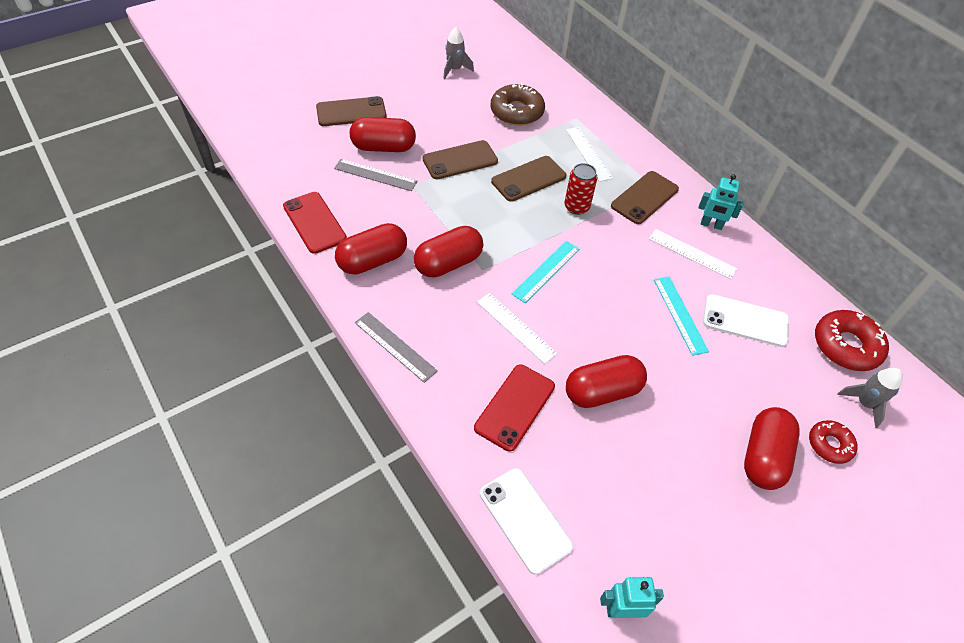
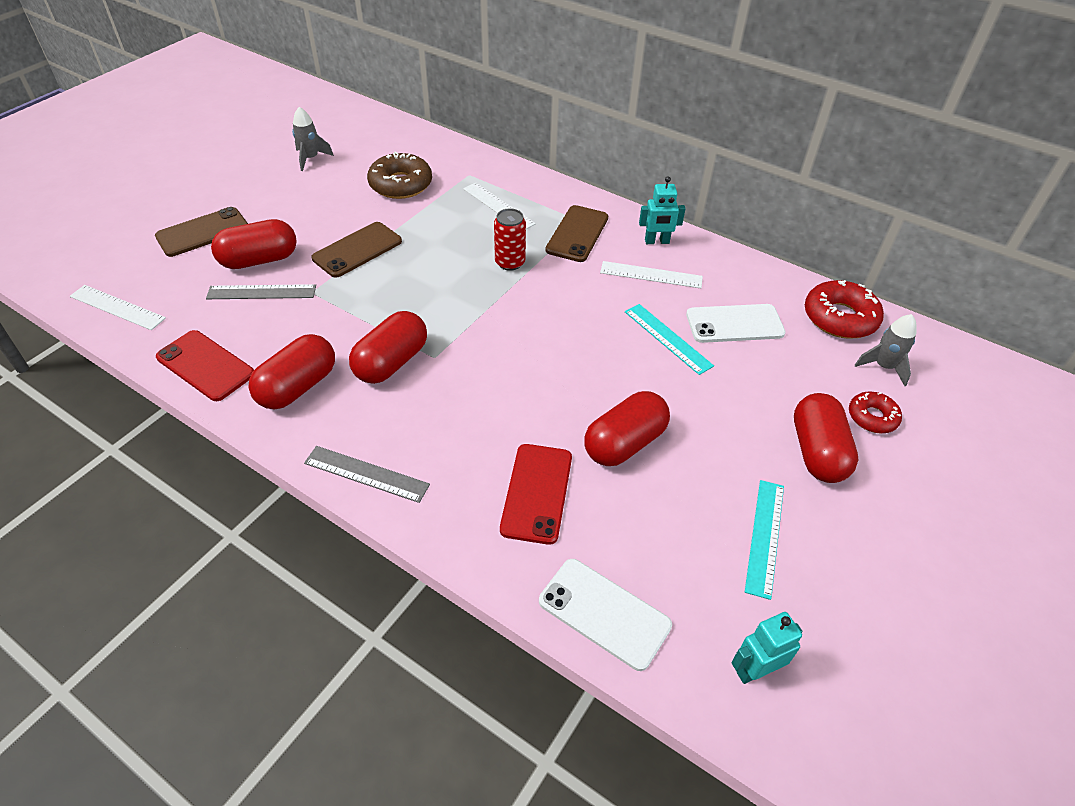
camera: 20 degrees left, 5 degrees down
(516, 327) = (499, 406): white ruler -> white ruler (117, 307)
(528, 179) = (444, 248): brown phone -> none
(546, 271) = (507, 337): turquoise ruler -> turquoise ruler (765, 537)

